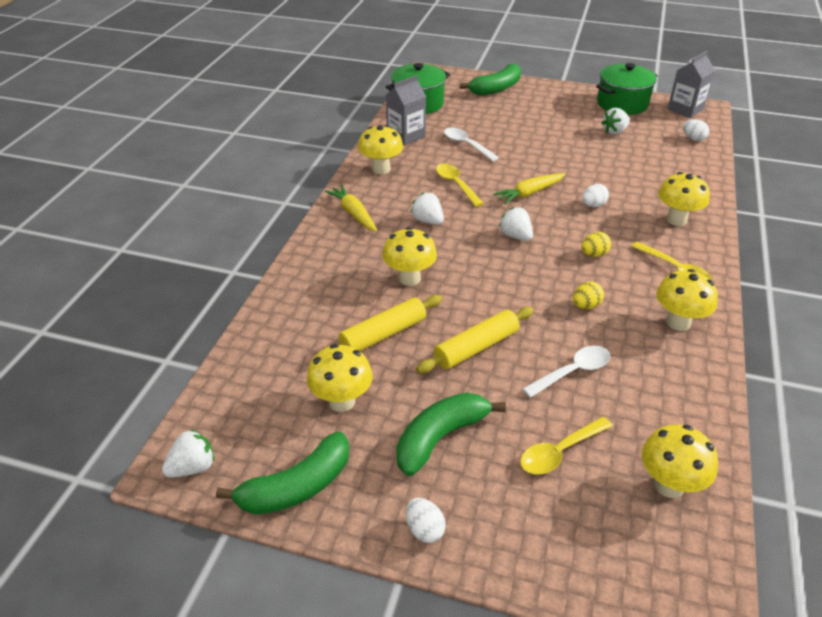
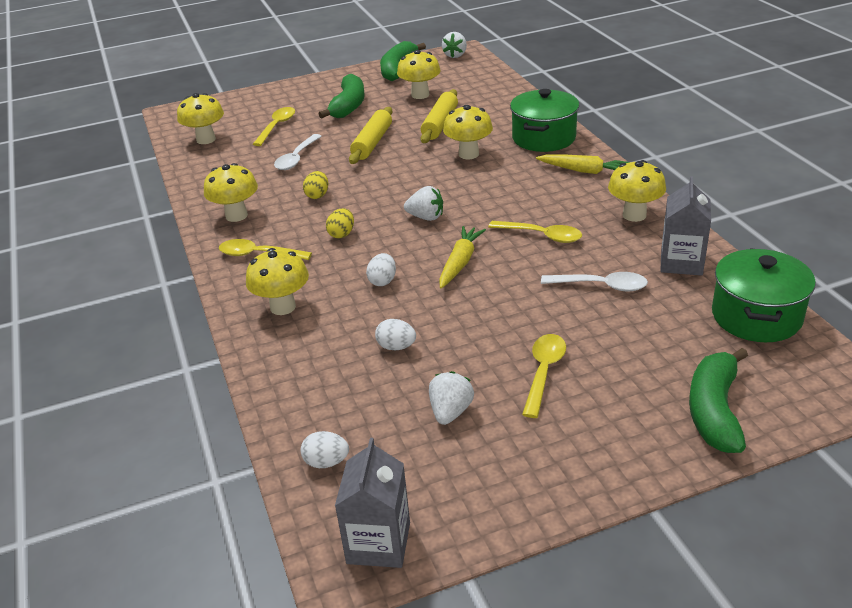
camera: 145 degrees right, 5 degrees down
(424, 529) = (322, 83): white egg -> white egg (396, 347)
(427, 221) = (516, 194): white strawberry -> none
(551, 126) = (543, 372): none -> yellow spoon
(622, 103) = (493, 492): green pot -> green pot (544, 138)

